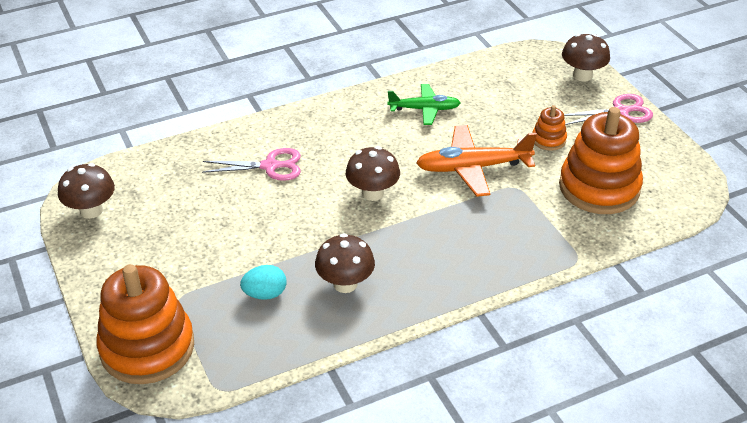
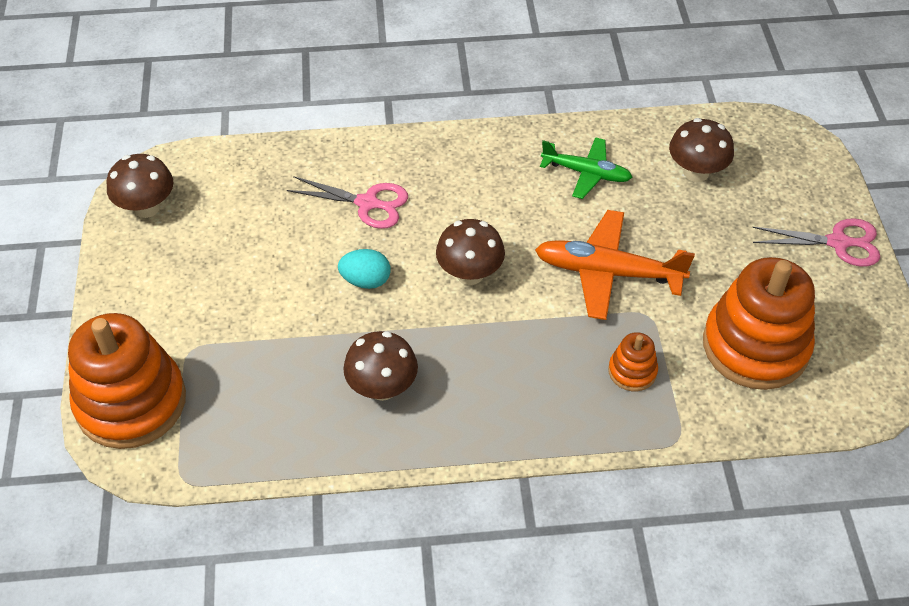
camera: 20 degrees right, 10 degrees up
(265, 294) = (286, 373): turquoise egg -> turquoise egg (366, 281)
(548, 140) = (723, 258): orange stacking toy -> orange stacking toy (632, 371)
(582, 75) = (813, 175): brown mushroom -> brown mushroom (696, 172)

